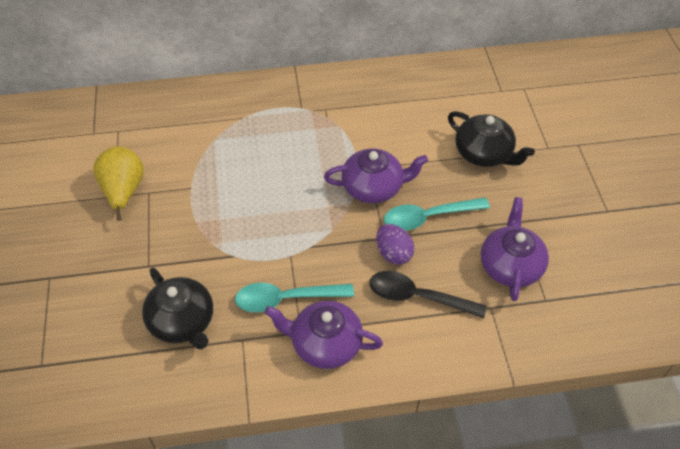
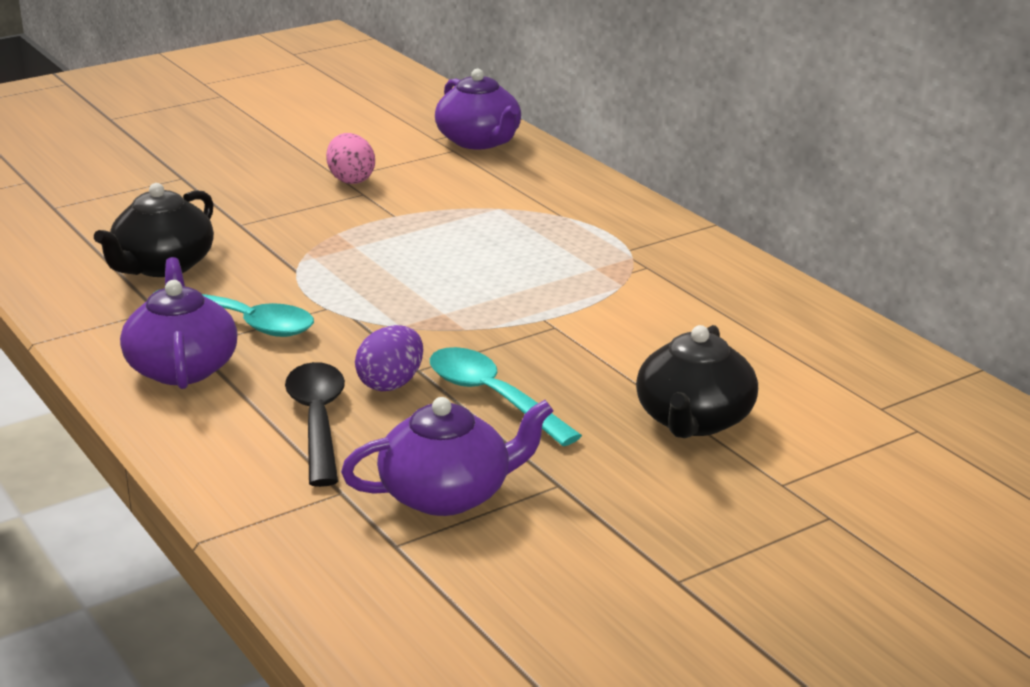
camera: 65 degrees right, 25 degrees down
(123, 191) = (351, 180): yellow pear -> pink egg
(286, 299) = (244, 322): turquoise spoon -> turquoise spoon turned 150 degrees clockwise
(373, 187) = (516, 339): purple teapot -> purple teapot (479, 141)

